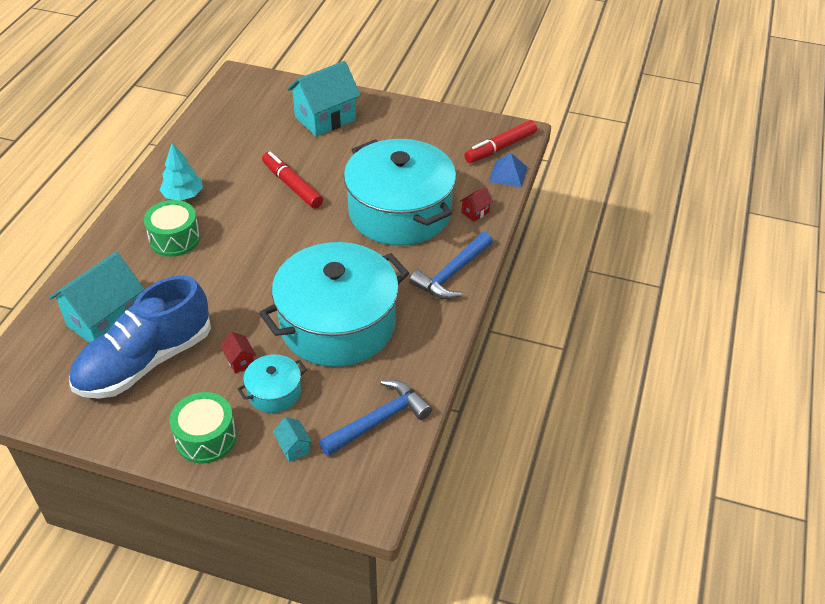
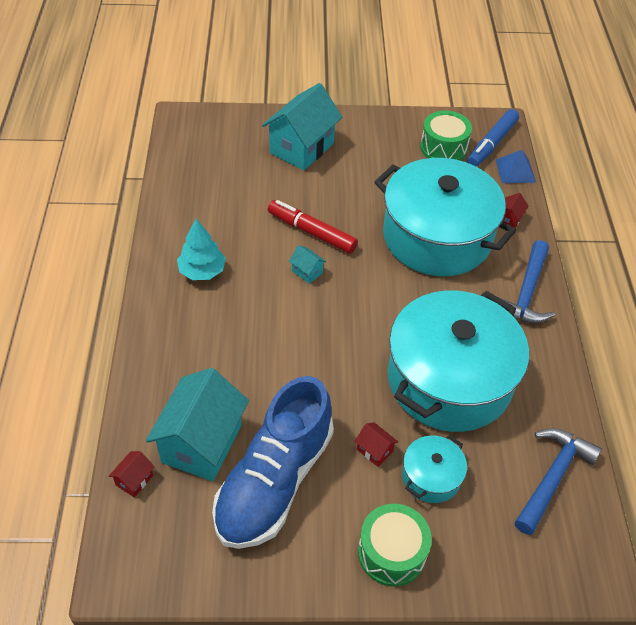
camera: 20 degrees left, 5 degrees up
(39, 333) = (134, 480): none -> red house
(175, 239) = (222, 324): green drum -> green drum (443, 148)
(293, 447) = (487, 535): turquoise house -> turquoise house (307, 272)
(500, 148) = (492, 144): red marker -> blue marker

